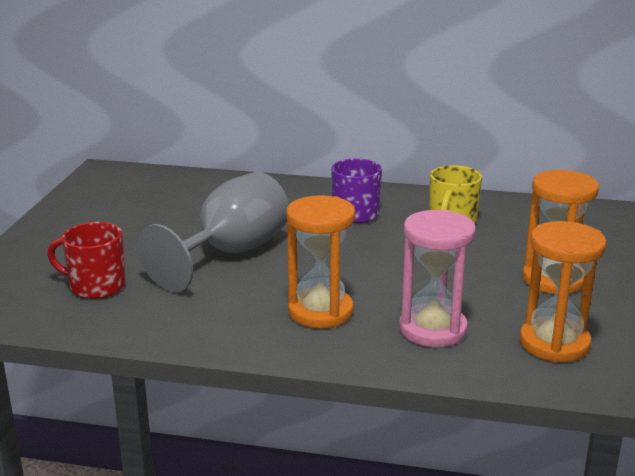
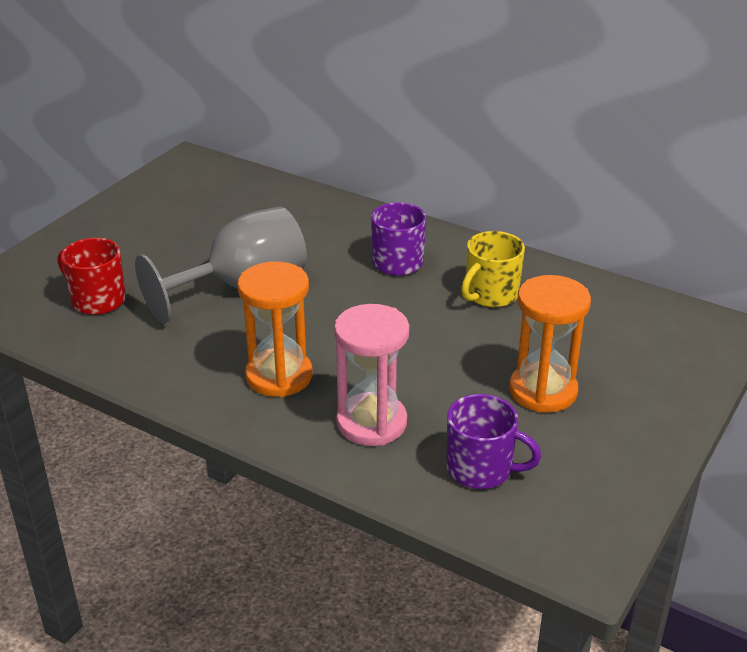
camera: 20 degrees right, 10 degrees up
(554, 343) = (481, 469): orange hourglass -> purple mug

